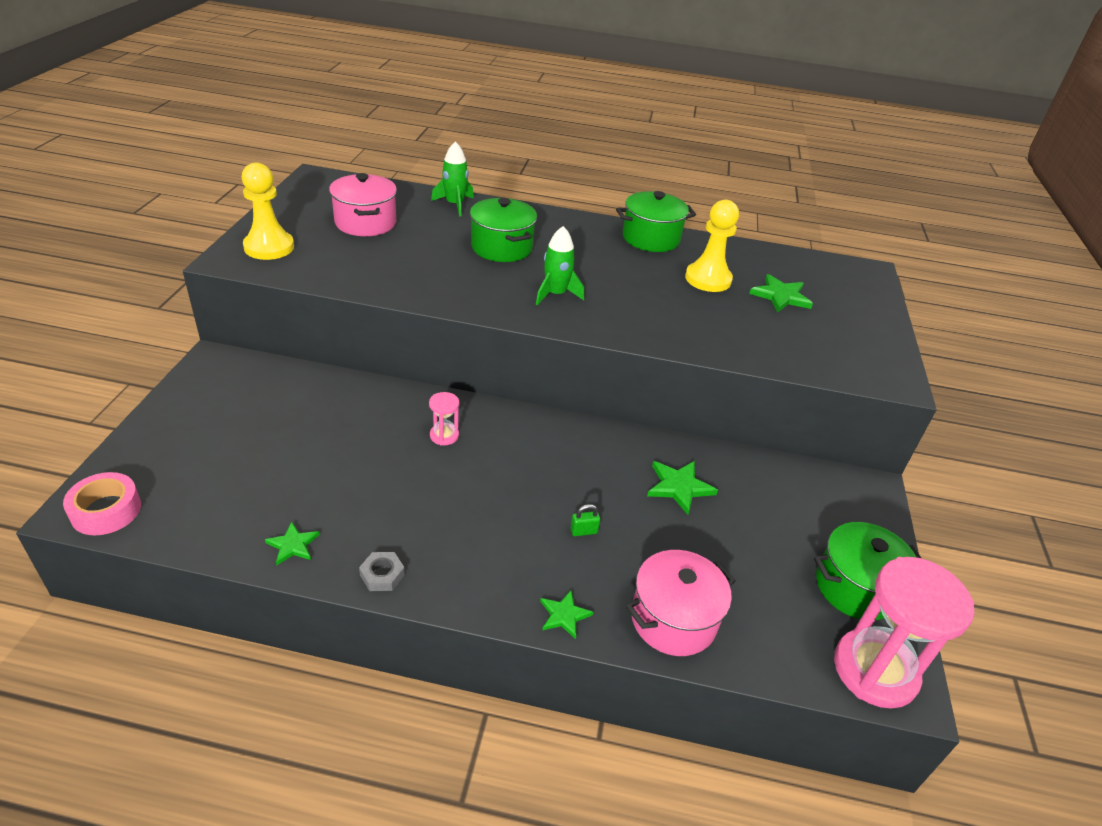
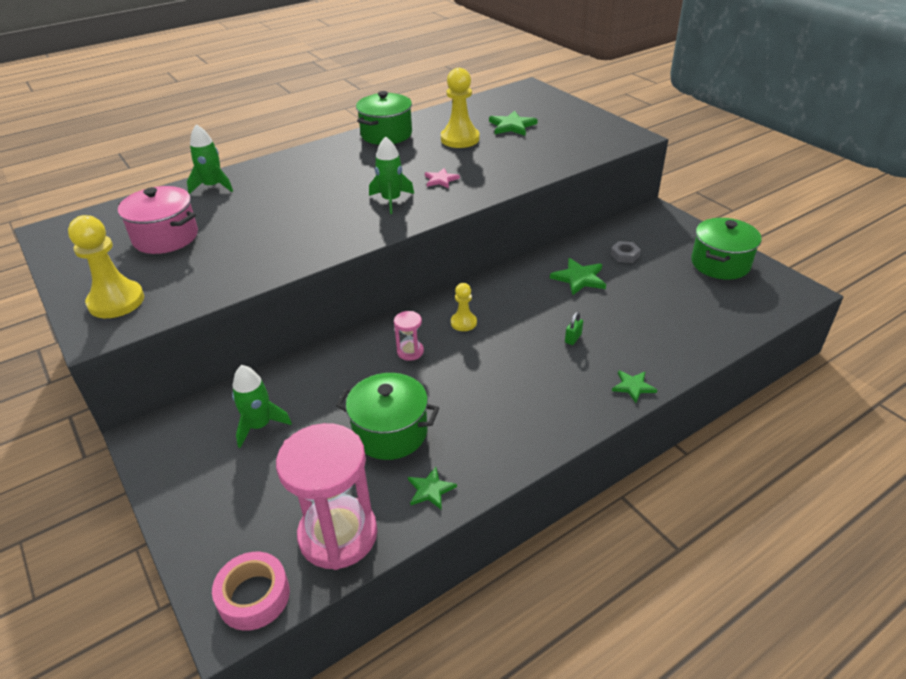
camera: 40 degrees left, 0 degrees up
(275, 406) = (259, 426): none -> green rocket
(382, 575) = (512, 455): grey nut -> grey nut (624, 255)
(501, 247) = (302, 194): green pot -> green pot (390, 432)
(518, 446) = (463, 322): none -> yellow pawn
(626, 303) = (441, 180): none -> pink star
(673, 619) = (679, 343): pink pot -> none
(875, 670) = (779, 293): pink hourglass -> pink hourglass (338, 535)

